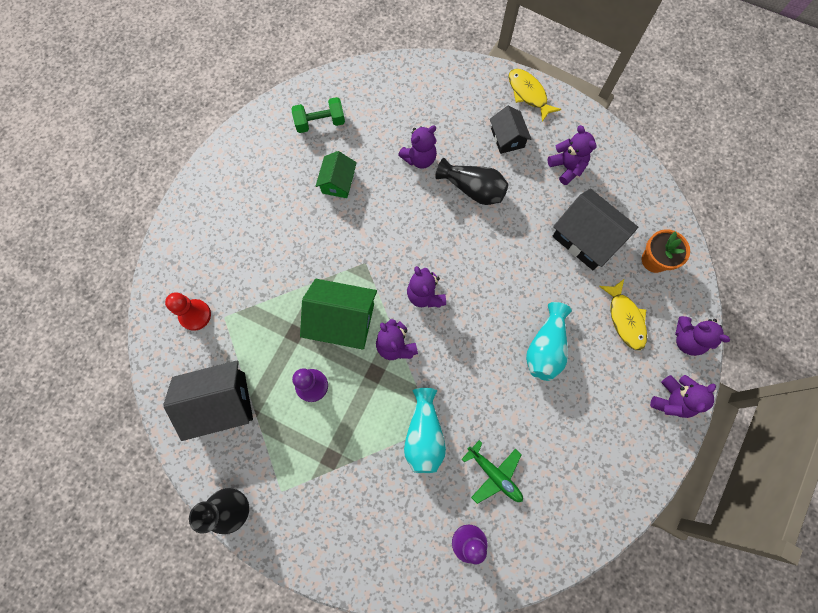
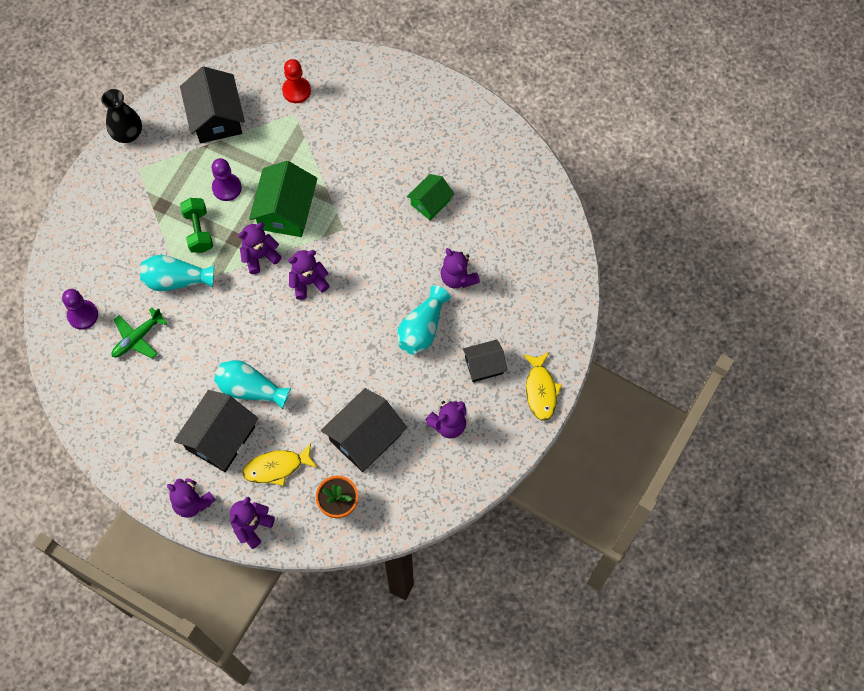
camera: 90 degrees right, 5 degrees down
(320, 123) = (499, 183): green dumbbell -> green dumbbell (198, 231)
(338, 182) = (430, 202): green house -> green house turned 60 degrees counterclockwise
(473, 189) = (422, 328): black vase -> turquoise vase
(528, 94) = (541, 390): yellow fish -> yellow fish turned 120 degrees clockwise
(600, 376) = (220, 438): none -> black house

